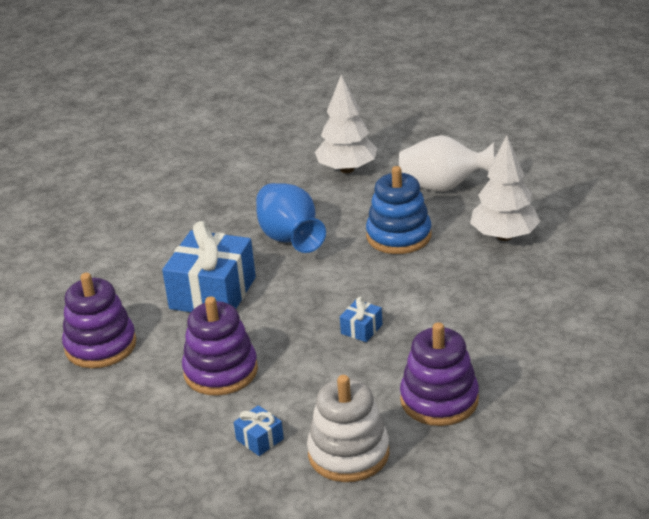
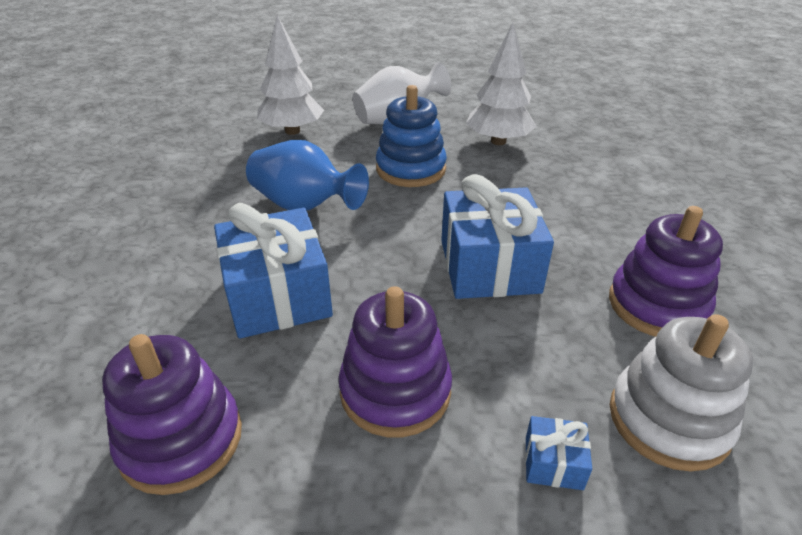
camera: 40 degrees left, 5 degrees up
(361, 329) = (489, 266): blue gift -> blue gift, size x2.32

